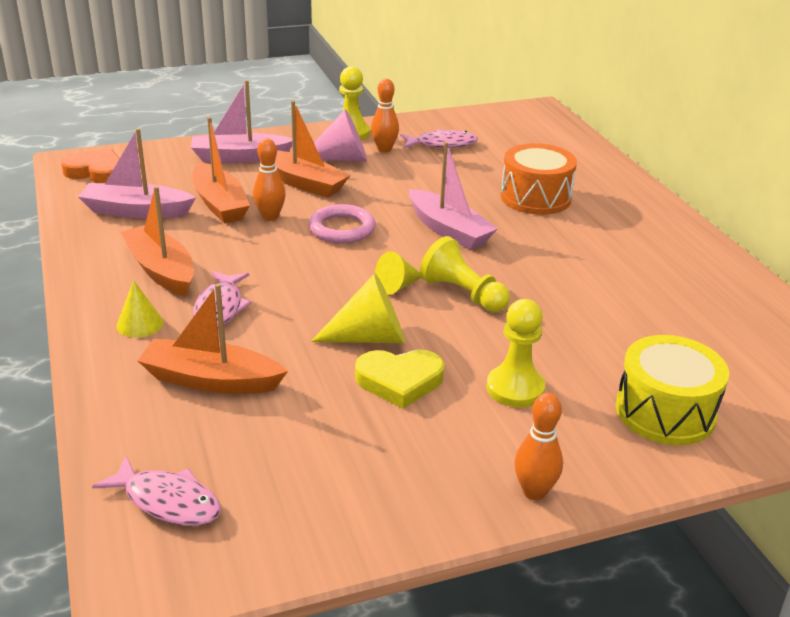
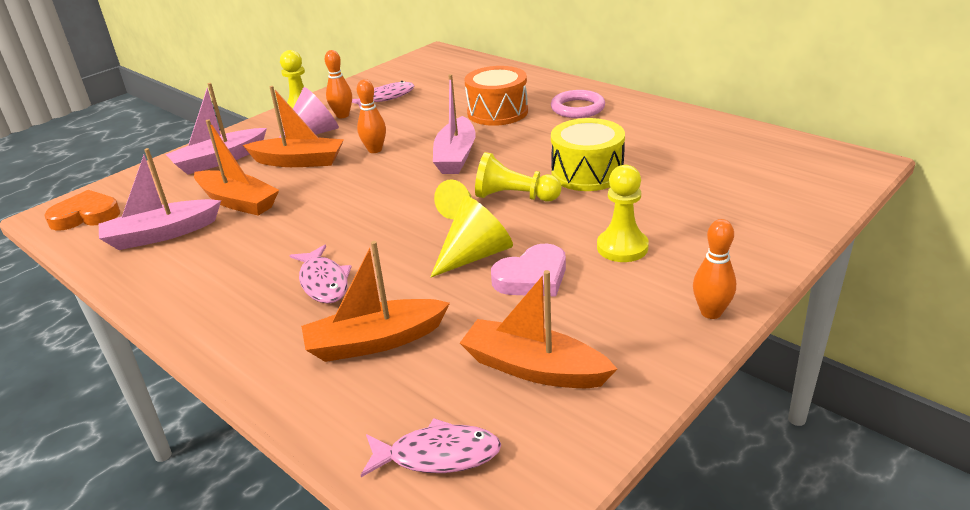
camera: 25 degrees left, 0 degrees up
(139, 324) = (260, 324): yellow cone -> none
(161, 270) = (236, 273): orange boat -> orange boat (534, 368)
(270, 217) = (295, 196): orange bowling pin -> orange bowling pin (375, 150)
(342, 229) = (368, 184): pink ring -> pink ring (577, 108)
(399, 381) = (532, 277): yellow heart -> pink heart
(448, 230) = (456, 156): pink boat -> pink boat turned 75 degrees clockwise
(665, 412) = (737, 221): yellow drum -> yellow drum (587, 173)

